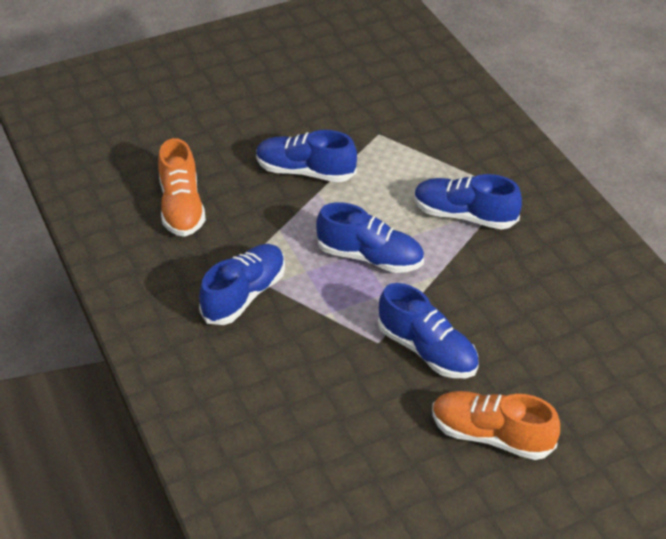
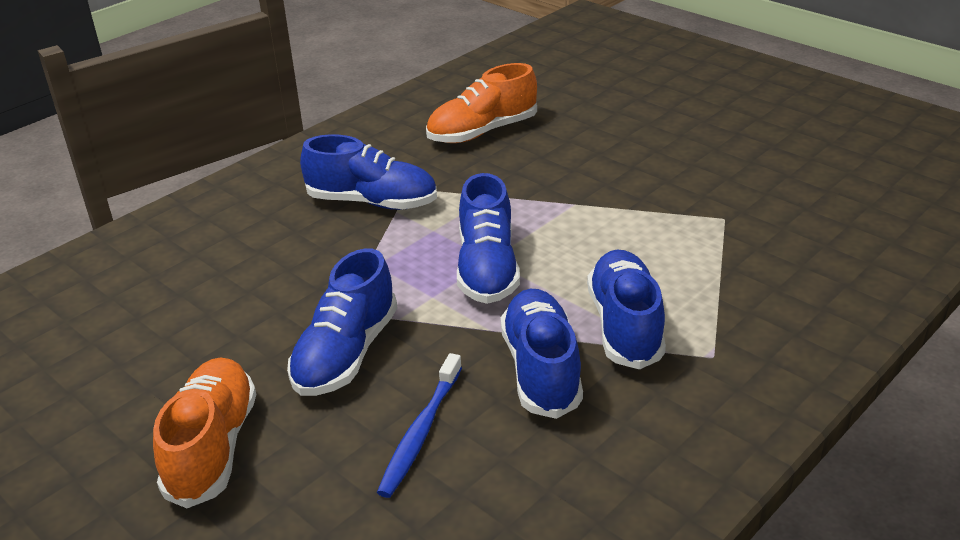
camera: 70 degrees right, 10 degrees down
(305, 171) = (603, 186): blue shoe -> blue shoe (541, 369)
(520, 332) = (420, 433): none -> blue toothbrush

